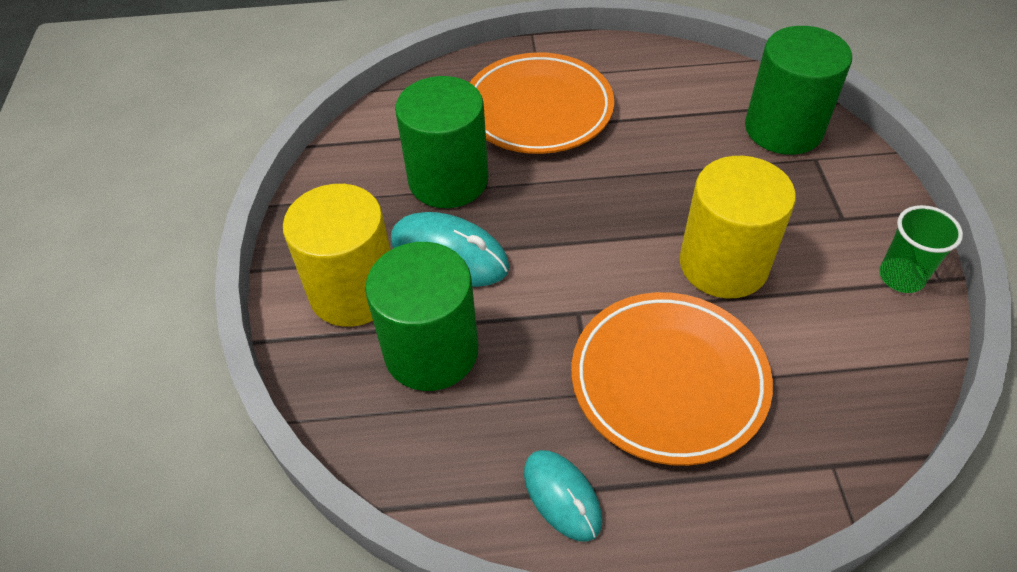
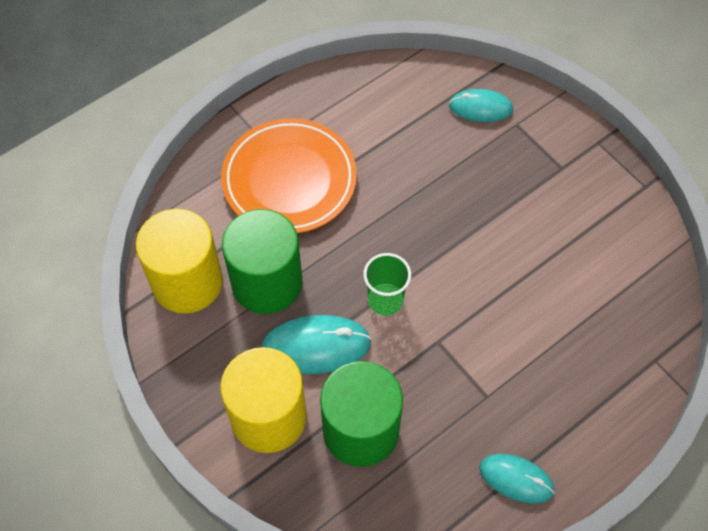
camera: 35 degrees left, 10 degrees up
(668, 381) = (528, 359): orange plate -> none
(723, 264) = (508, 249): yellow cylinder -> yellow cylinder (187, 282)
(783, 129) = (480, 108): green cylinder -> turquoise mouse
(901, 277) = (622, 197): green cup -> green cup (385, 300)

